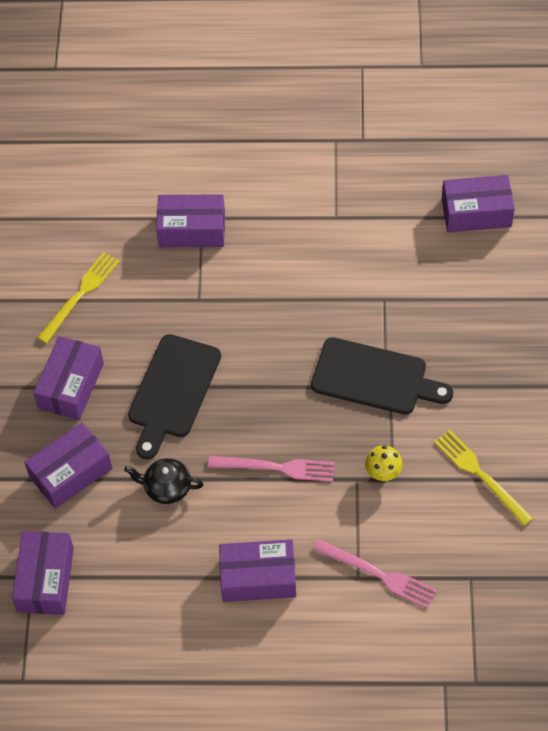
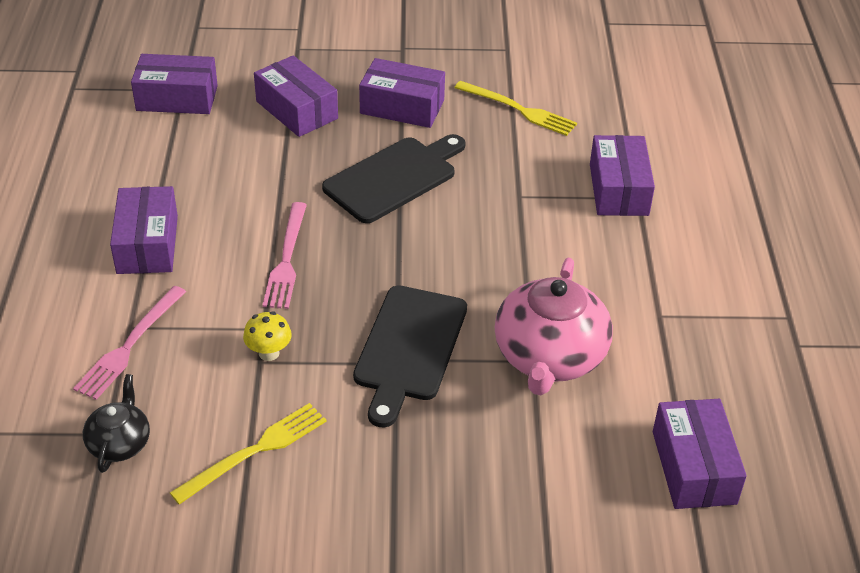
camera: 85 degrees right, 15 degrees down
(167, 487) = (271, 175): black teapot -> black teapot (120, 443)
(173, 391) = (394, 178): black cutting board -> black cutting board turned 120 degrees clockwise
(380, 288) = (549, 357): none -> pink teapot

